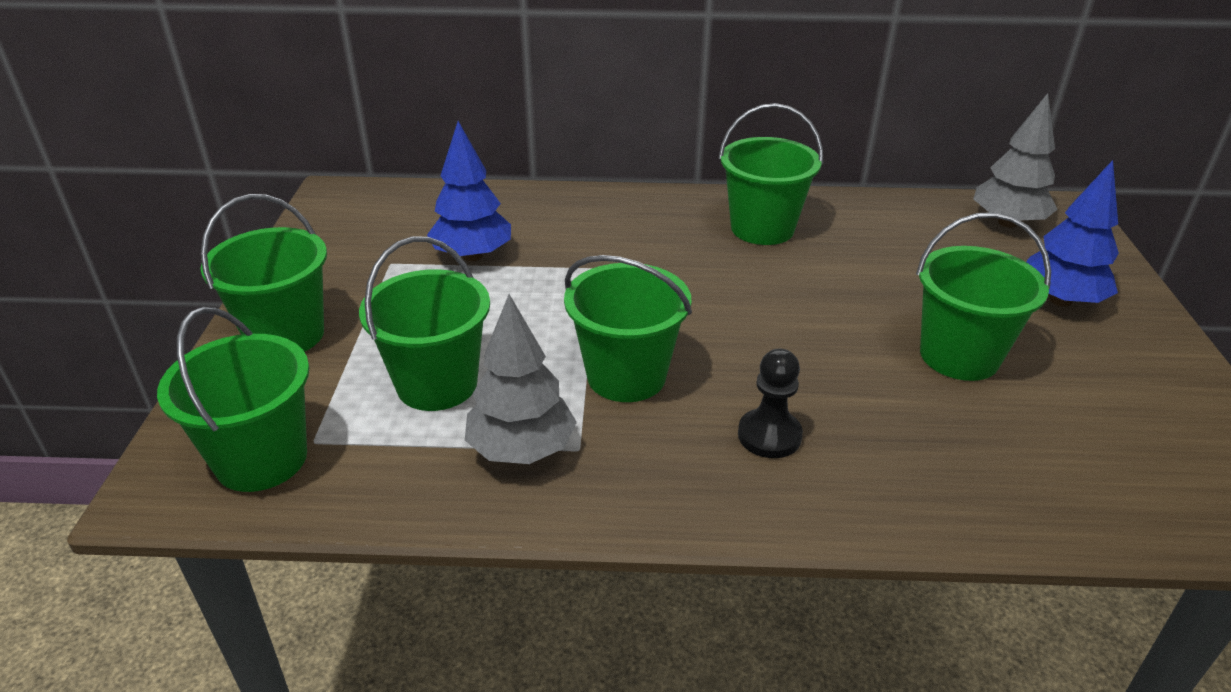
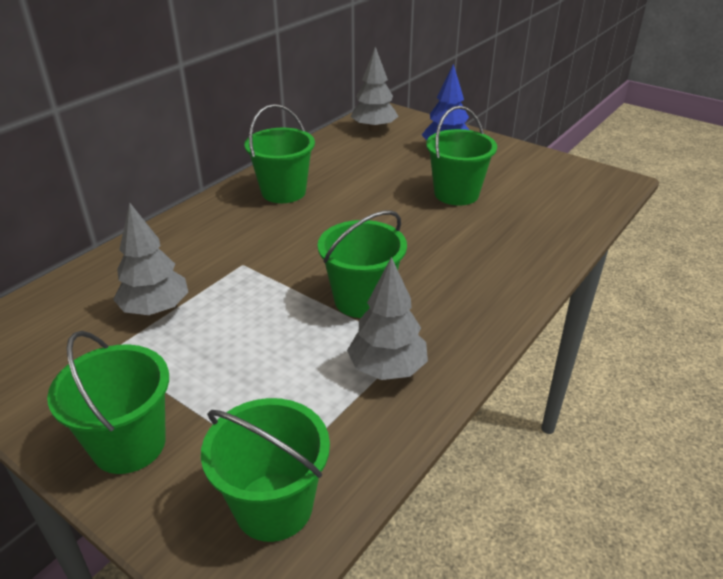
camera: 55 degrees left, 0 degrees up
(437, 384) = (284, 382): green bucket -> none
(472, 256) = (155, 309): blue tree -> grey tree
(769, 435) = (459, 275): black pawn -> none

